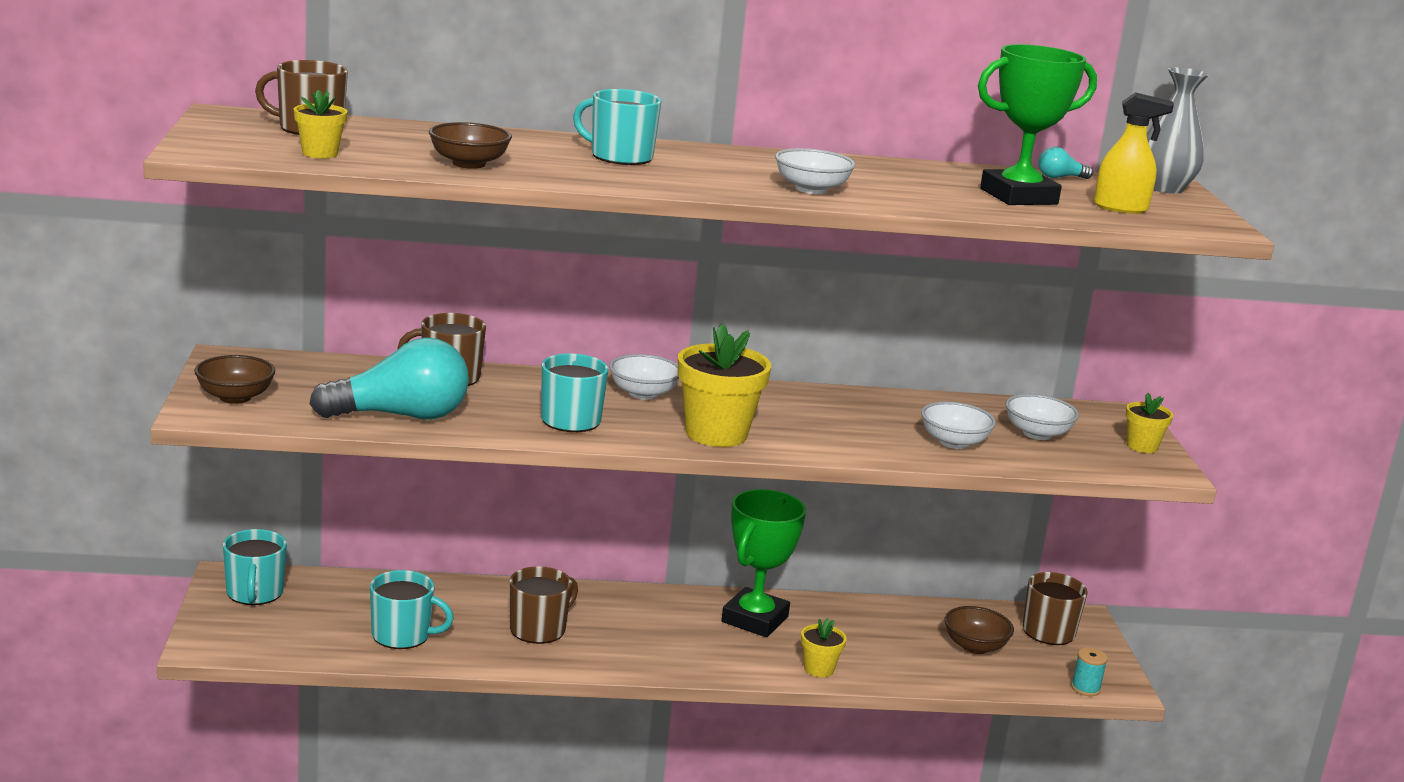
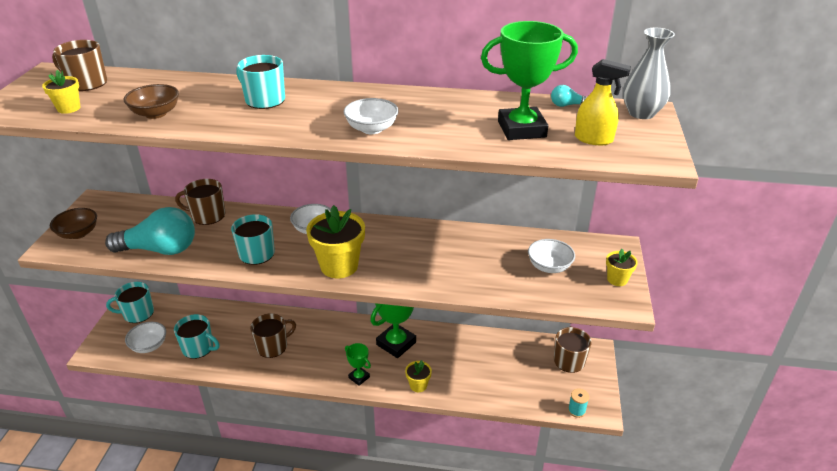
camera: 15 degrees right, 15 degrees up
(254, 593) = (137, 313): turquoise mug -> turquoise mug turned 75 degrees clockwise
(713, 663) = (359, 377): none -> green trophy
(954, 442) = (489, 275): white bowl -> white bowl (149, 346)
(975, 646) = (519, 371): brown bowl -> none

